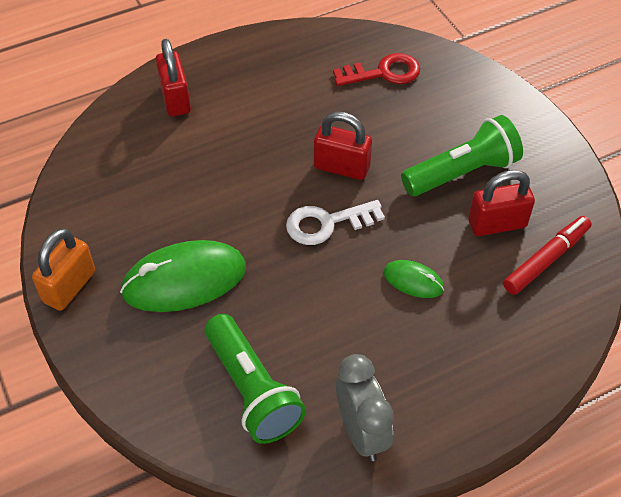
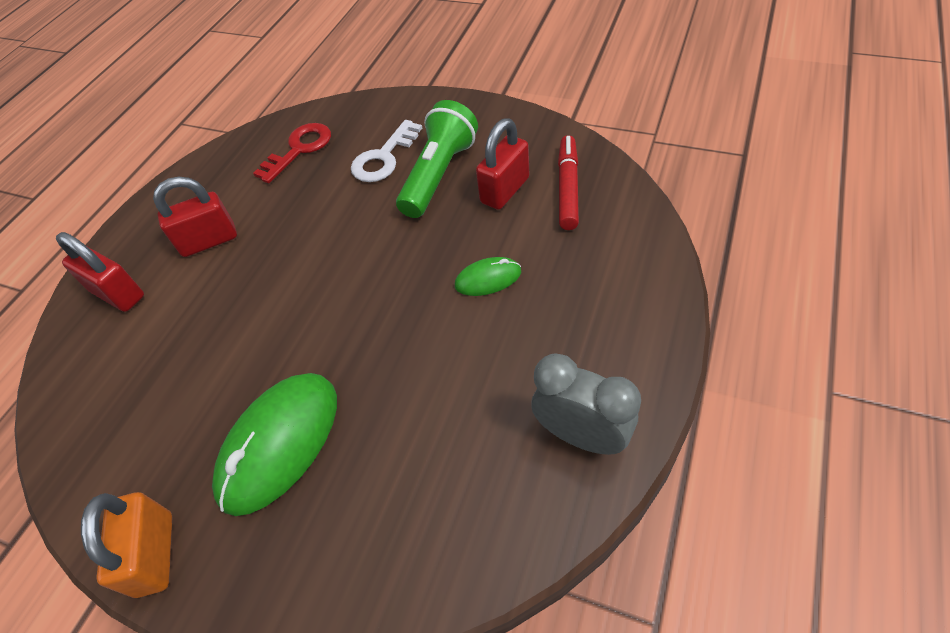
camera: 35 degrees left, 0 degrees up
(252, 390) = (447, 487): green flashlight -> none
(327, 223) = (368, 291): white key -> white key (384, 158)
(341, 167) = (335, 239): red padlock -> red padlock (209, 241)

